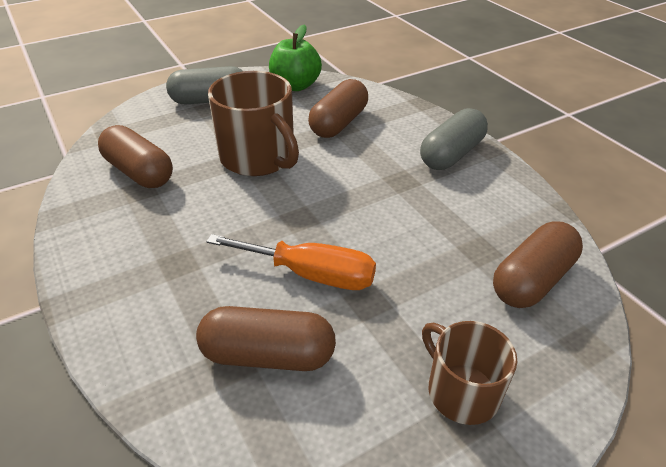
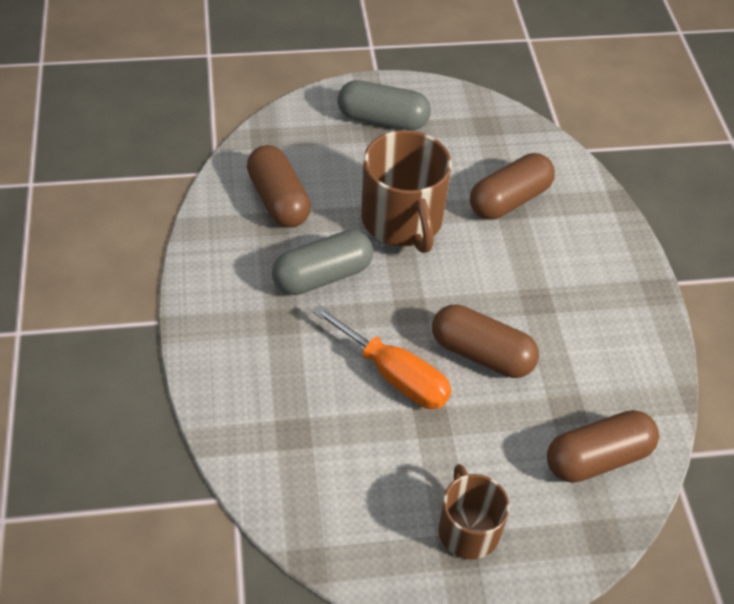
camera: 20 degrees right, 10 degrees up
(268, 355) = (326, 437): brown capsule -> brown capsule (481, 354)
(295, 86) = (487, 126): green apple -> none
(451, 154) = (610, 285): grey capsule -> grey capsule (322, 276)

